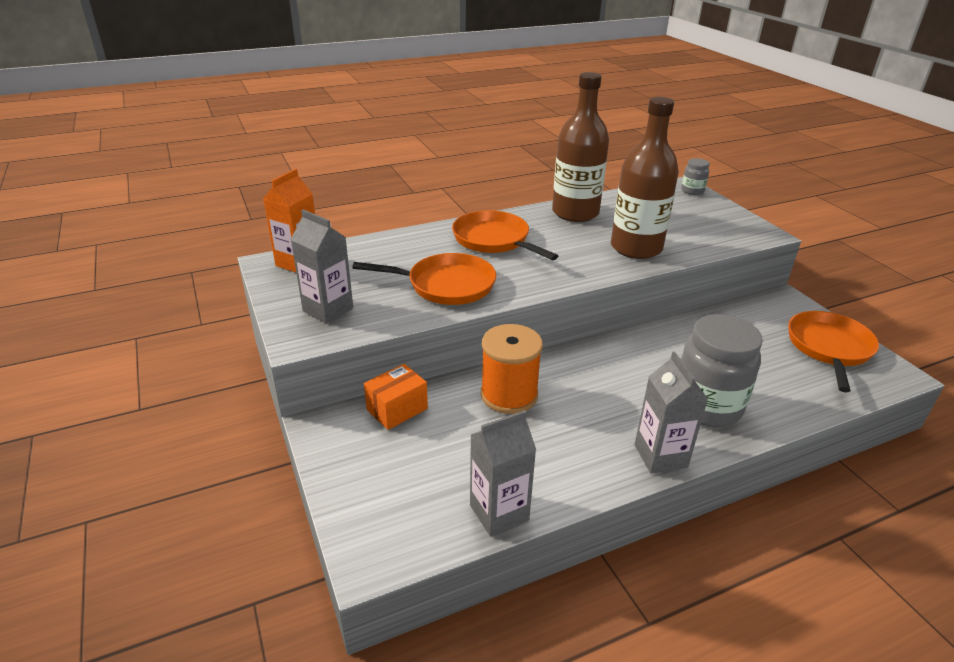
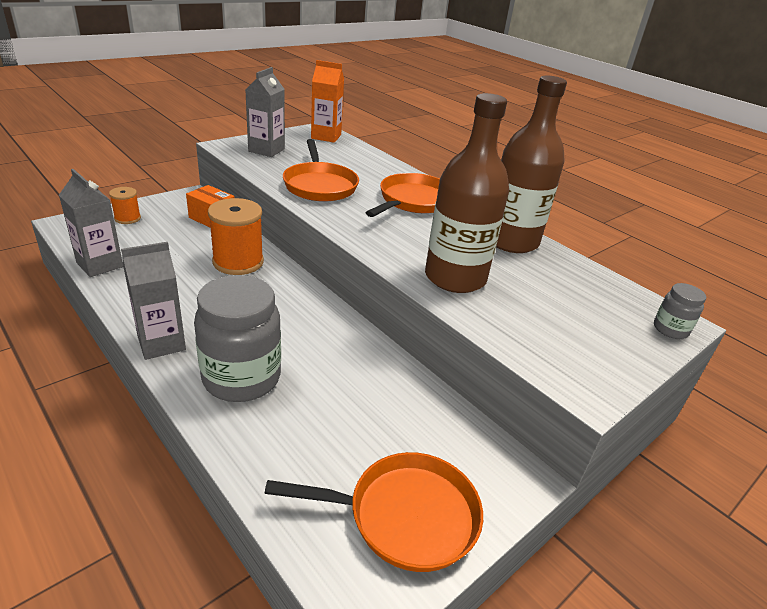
camera: 70 degrees right, 0 degrees up
(371, 490) = (127, 218): none -> orange spool

